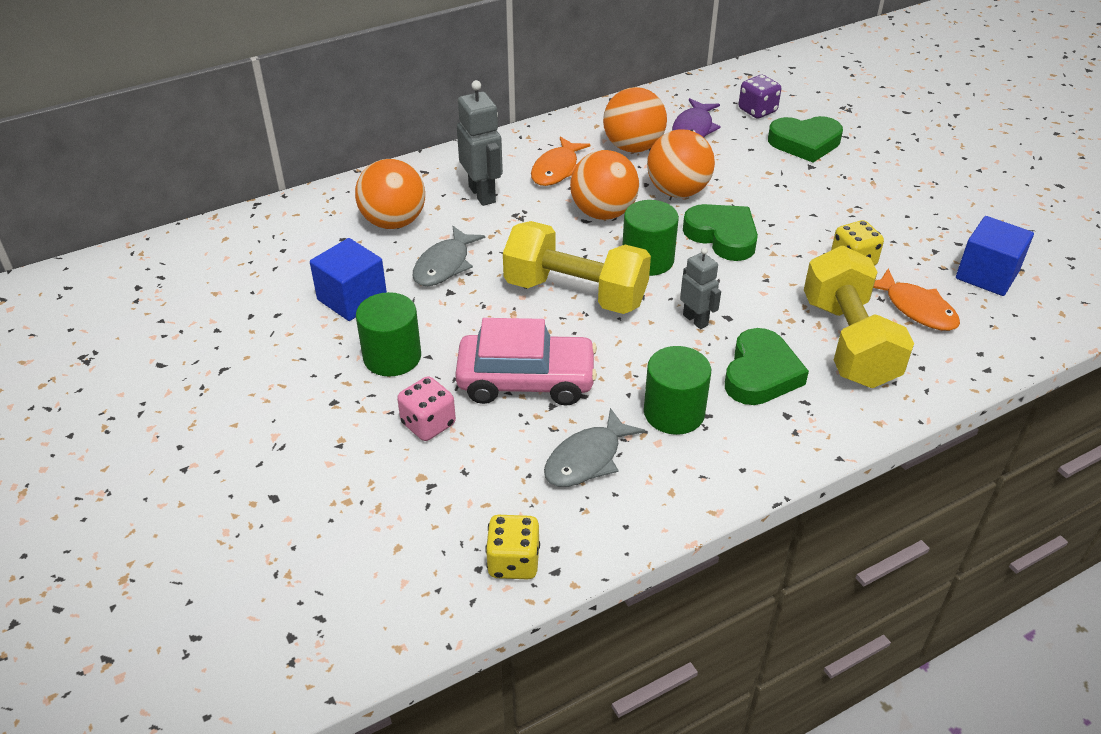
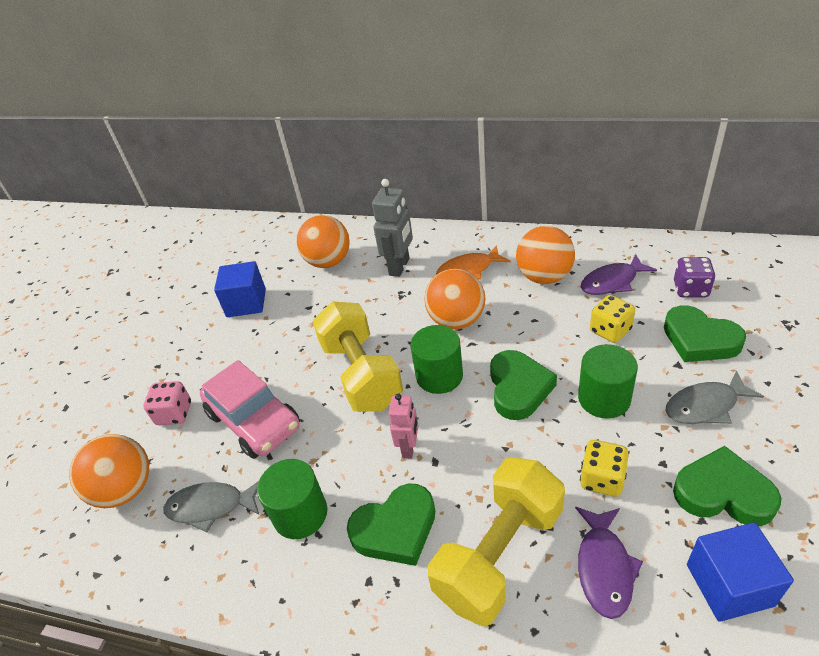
camera: 50 degrees right, 0 degrees up
(392, 357) = (215, 355): green cylinder -> green cylinder (604, 398)
(444, 265) = (316, 307): grey fish -> grey fish (705, 406)
(513, 562) = (88, 547): yellow dice -> yellow dice (610, 330)
(677, 191) = (532, 330): orange ball -> orange ball (126, 489)
(695, 320) = (409, 448): grey robot -> pink robot
(916, 309) = (604, 567): orange fish -> purple fish
(928, 229) = (723, 493): none -> green heart

